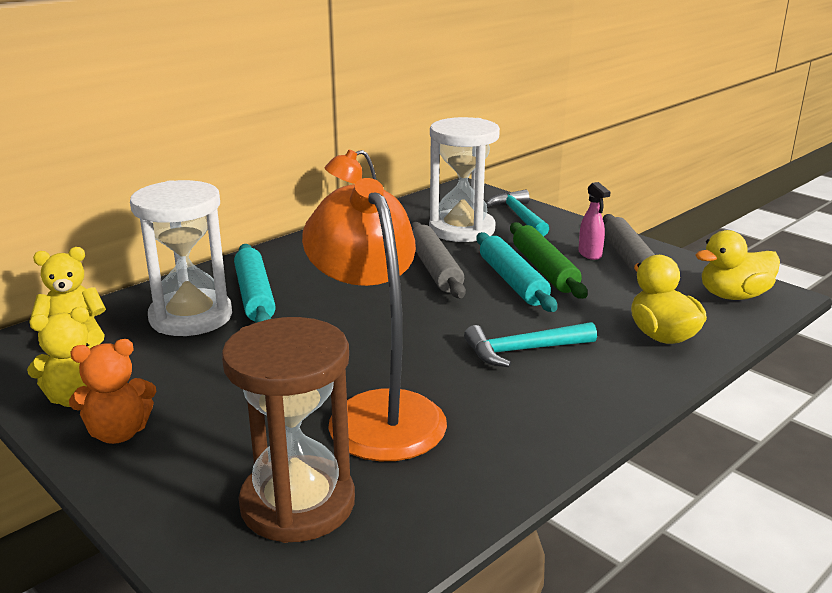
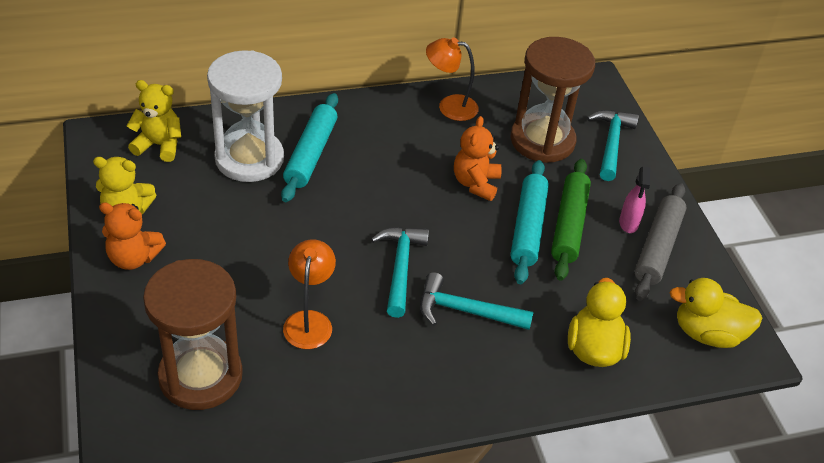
camera: 25 degrees right, 20 degrees up
(377, 412) = (309, 321): orange lamp -> orange lamp, size x0.53
(428, 342) = (400, 268): none -> turquoise hammer
(435, 269) = (476, 183): grey rolling pin -> orange teddy bear
(462, 229) = (542, 140): white hourglass -> brown hourglass

